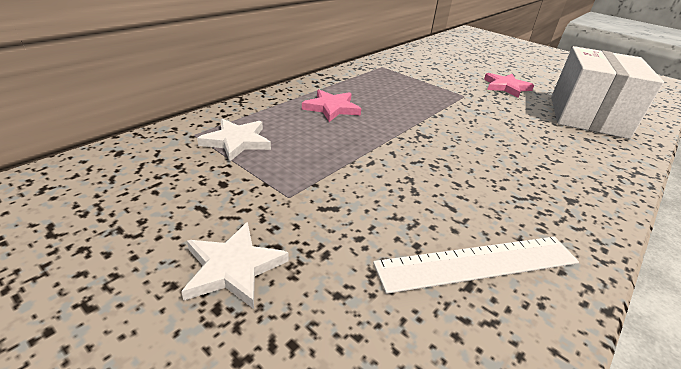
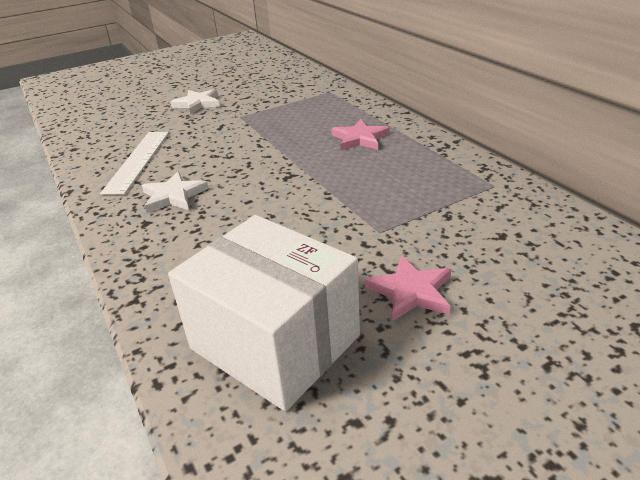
camera: 115 degrees right, 0 degrees up
(237, 141) = (313, 103): white star -> white star (174, 196)

